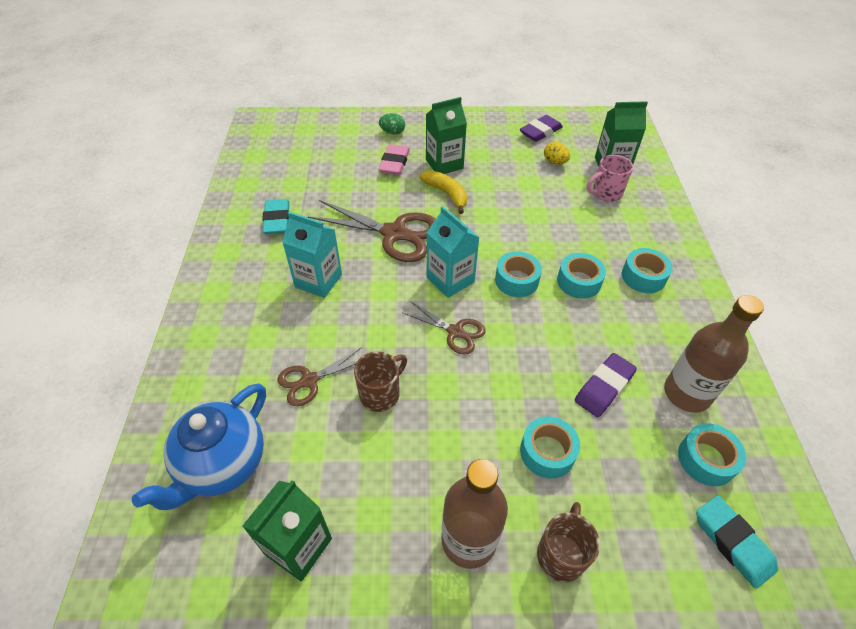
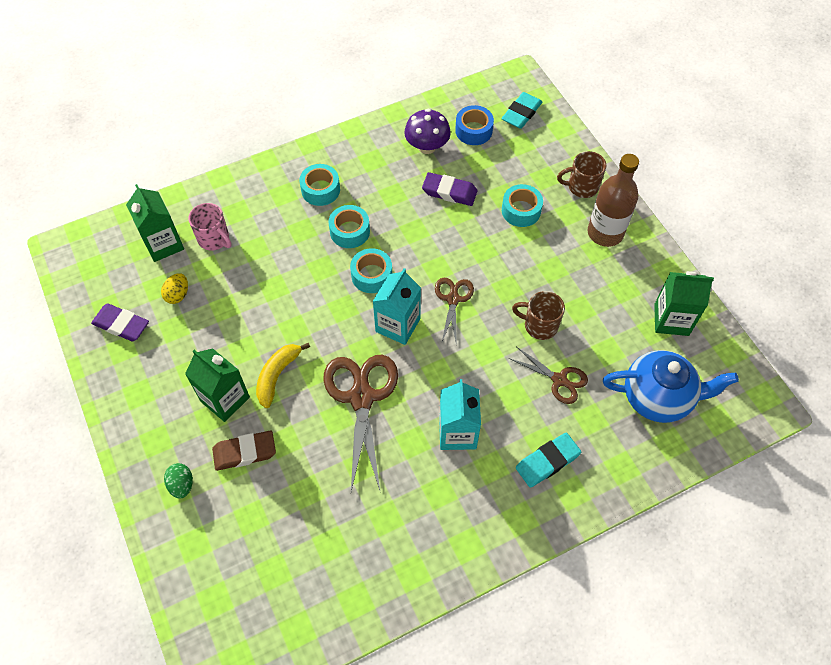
camera: 115 degrees left, 10 degrees up
(277, 220) = (398, 524): turquoise eraser -> turquoise eraser (547, 461)
(394, 163) = (245, 452): pink eraser -> brown eraser
(686, 393) = (427, 147): brown bottle -> purple mushroom
(706, 459) = (473, 131): turquoise tape -> blue tape

